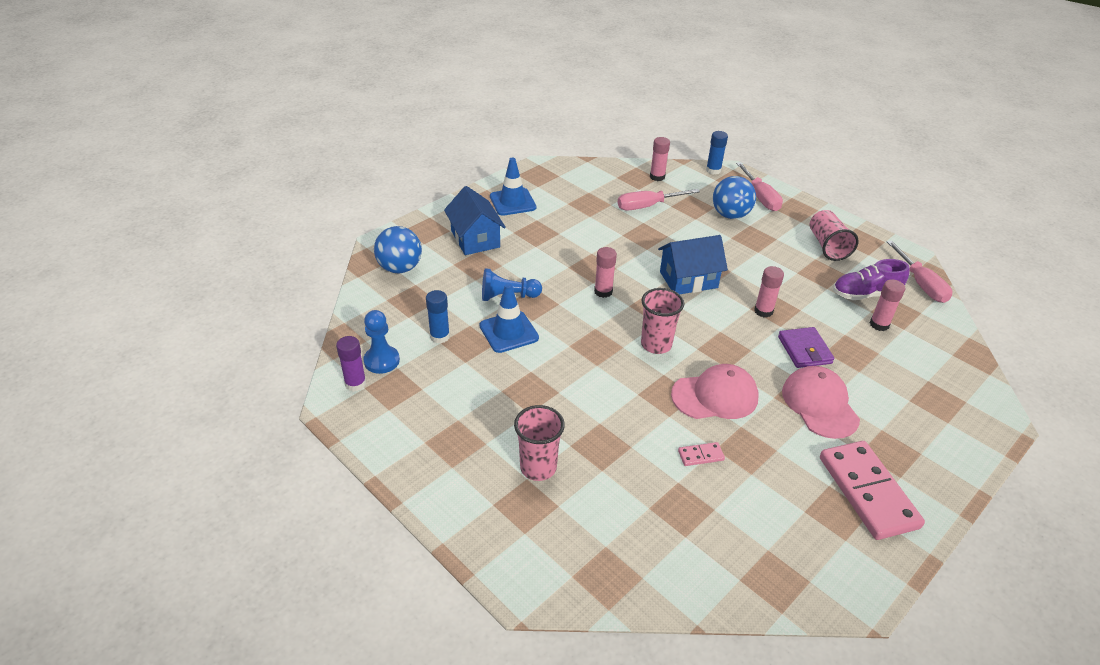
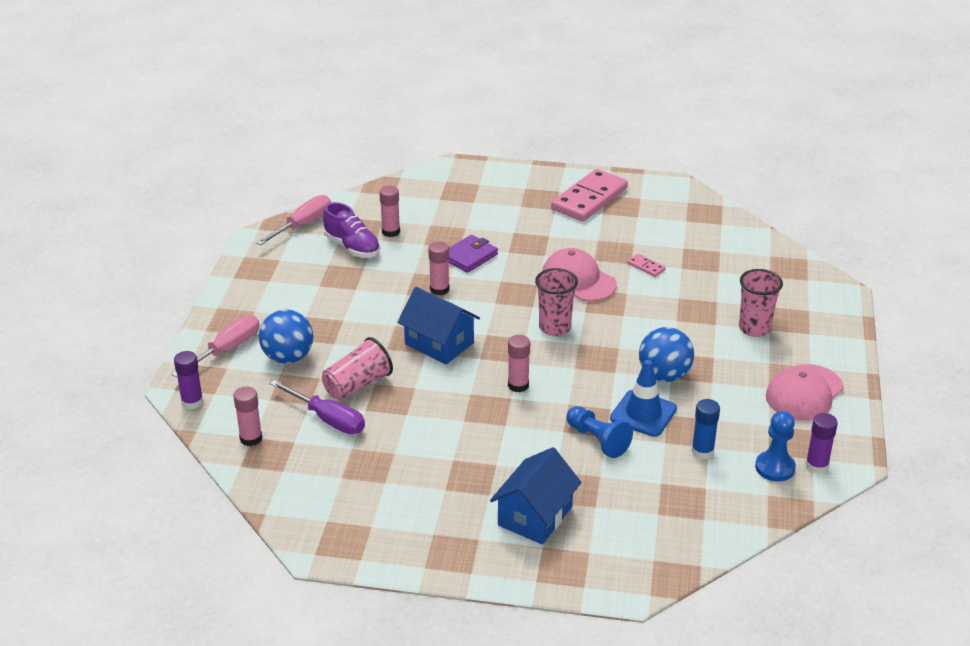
camera: 125 degrees left, 5 degrees down
(400, 268) = (650, 542): blue ball -> blue ball (664, 375)
(512, 202) = (430, 528): blue traffic cone -> none
(648, 206) = (328, 419): pink screwdriver -> purple screwdriver
(713, 170) = (192, 402): blue glue stick -> purple glue stick
(819, 404) = (527, 235): pink cap -> pink cap (804, 393)
(827, 246) = (288, 284): pink cup -> pink cup (357, 385)

